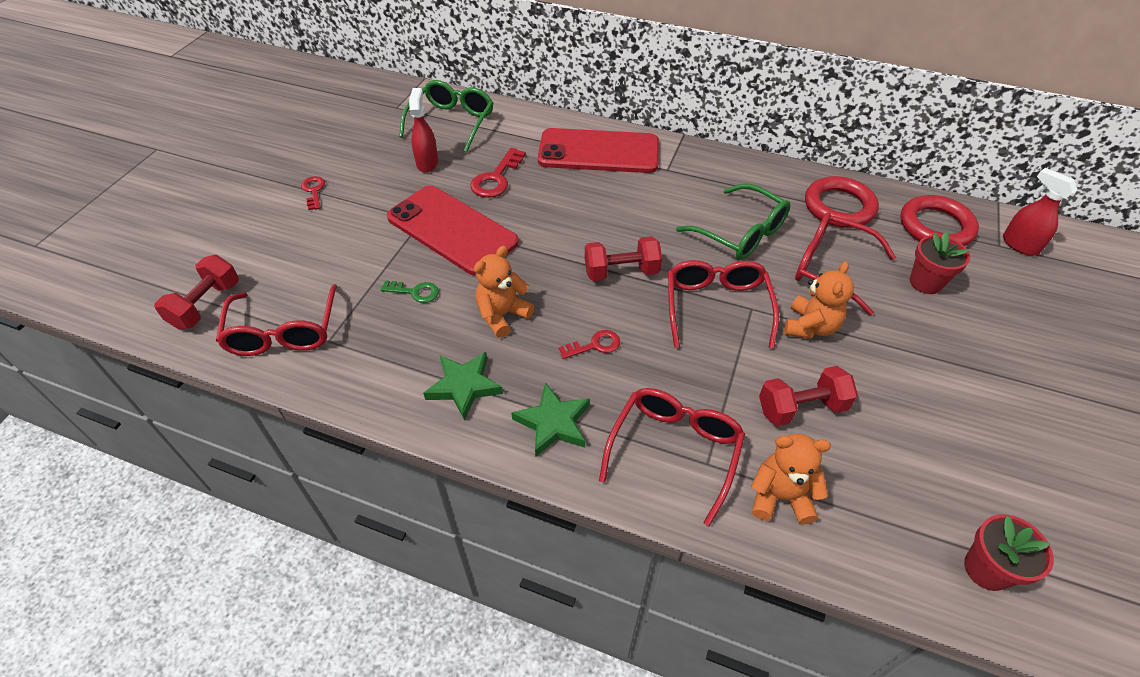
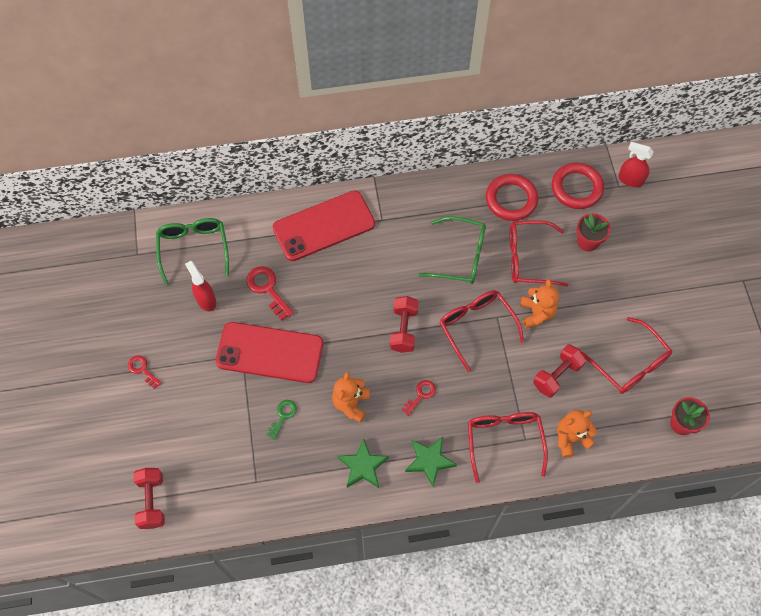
camera: 30 degrees left, 15 degrees up
(283, 332) = (222, 492): red glasses -> red glasses (630, 364)
(415, 292) = (283, 416): green key -> green key turned 45 degrees counterclockwise
(496, 178) = (267, 289): red key -> red key turned 150 degrees clockwise
(621, 272) = (403, 329): red dumbbell -> red dumbbell turned 45 degrees counterclockwise

